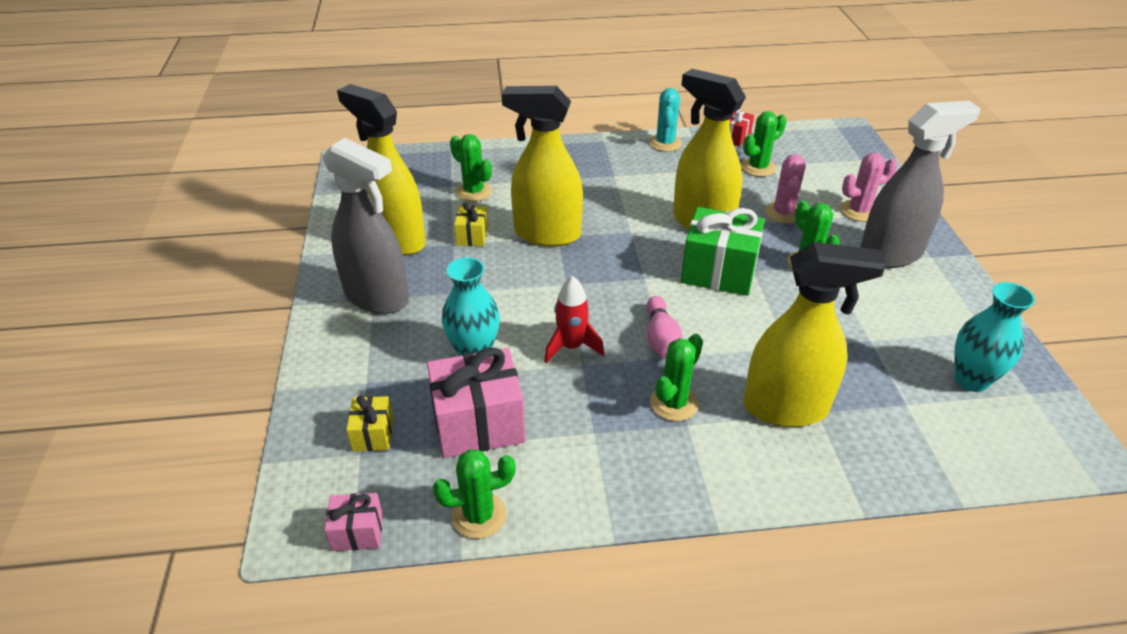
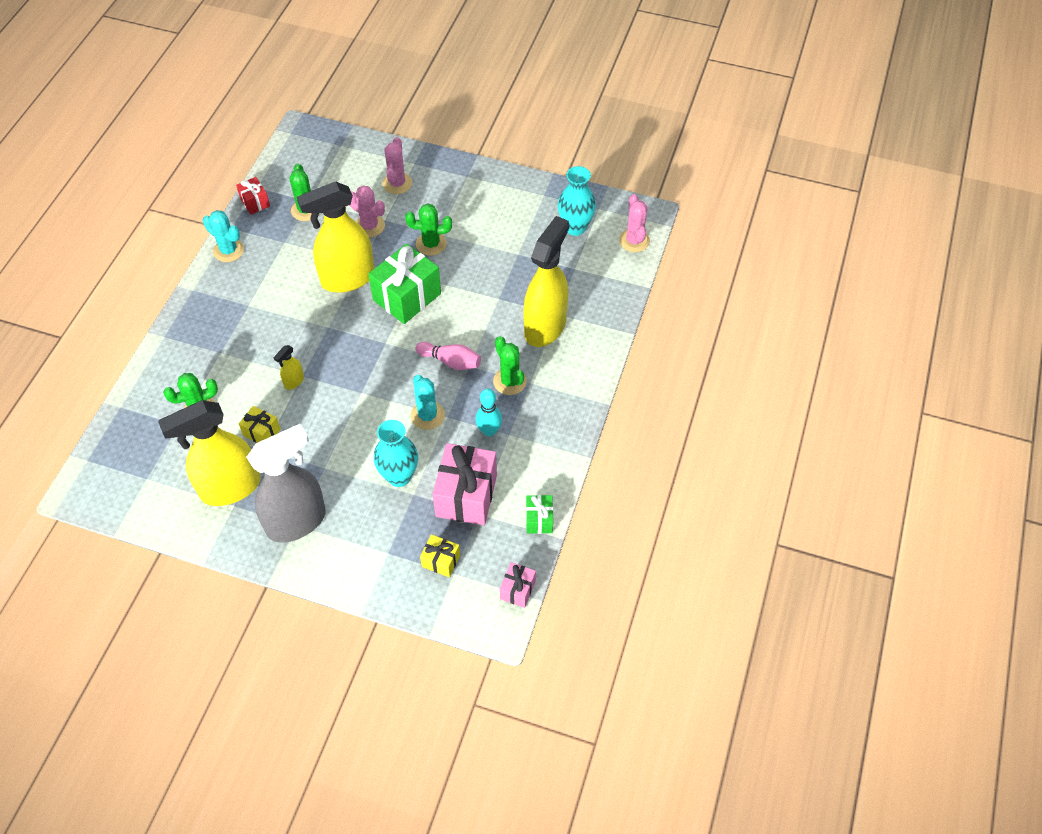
camera: 65 degrees left, 15 degrees up
(479, 515) = (539, 520): green cactus -> green gift
(546, 234) = (294, 381): yellow spray bottle -> yellow spray bottle, size x0.41
(571, 347) = (427, 415): red rocket -> turquoise cactus
(586, 410) = (489, 431): none -> turquoise bowling pin
(890, 254) = (451, 195): grey spray bottle -> none
(1023, 453) = (634, 241): none -> pink cactus

